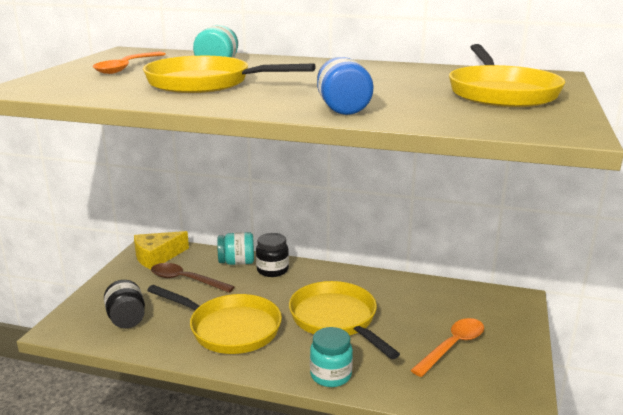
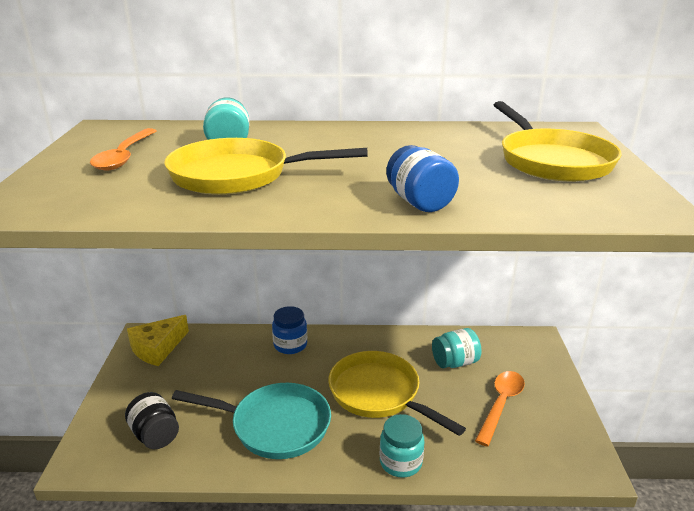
camera: 15 degrees left, 5 degrees up
(185, 280) = (201, 373): brown spoon -> none
(230, 328) = (275, 426): yellow pan -> turquoise pan
(237, 262) = (248, 341): turquoise jar -> turquoise jar (455, 362)
(272, 270) = (290, 345): black jar -> blue jar

